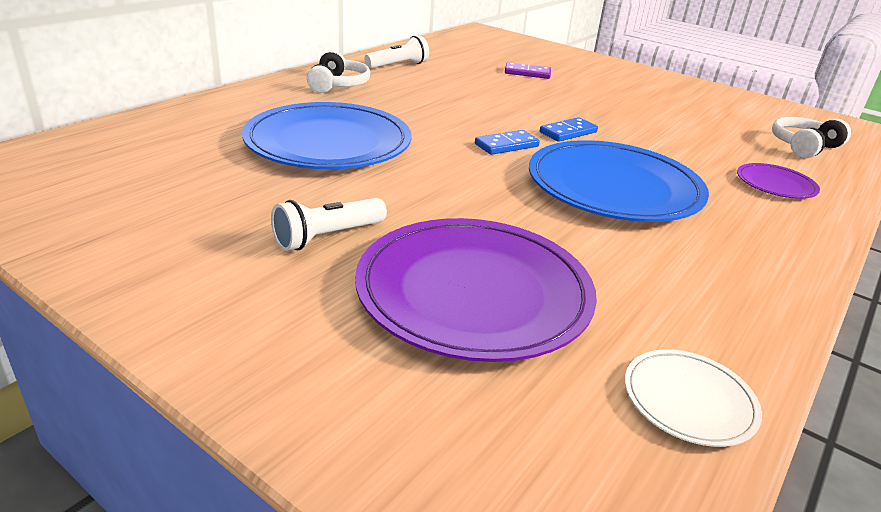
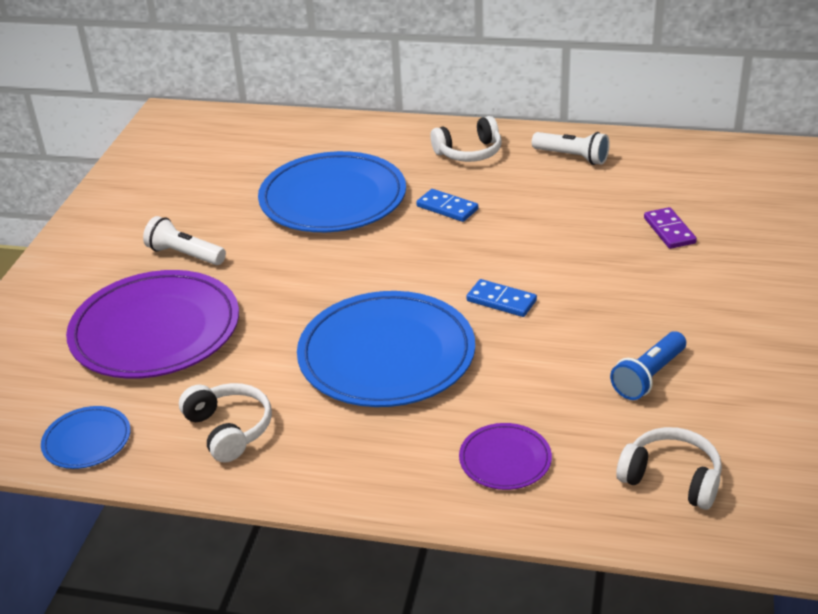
camera: 70 degrees right, 5 degrees up
(506, 145) = (423, 276): blue domino -> blue domino (447, 208)
(689, 400) = (87, 441): white plate -> blue plate
(691, 122) = (648, 377): none -> blue flashlight
(699, 290) = (229, 429): none -> white headphones

